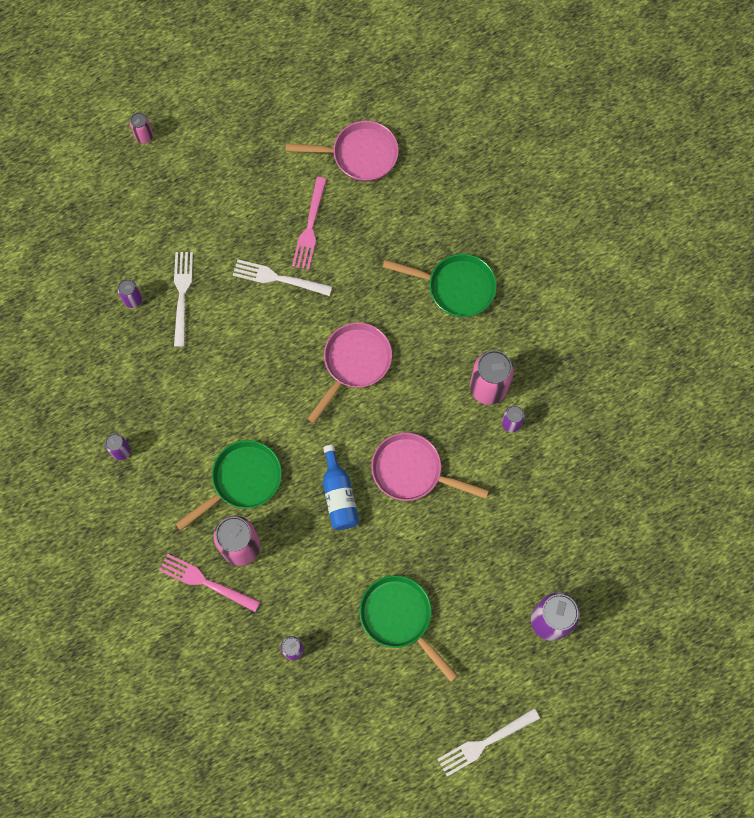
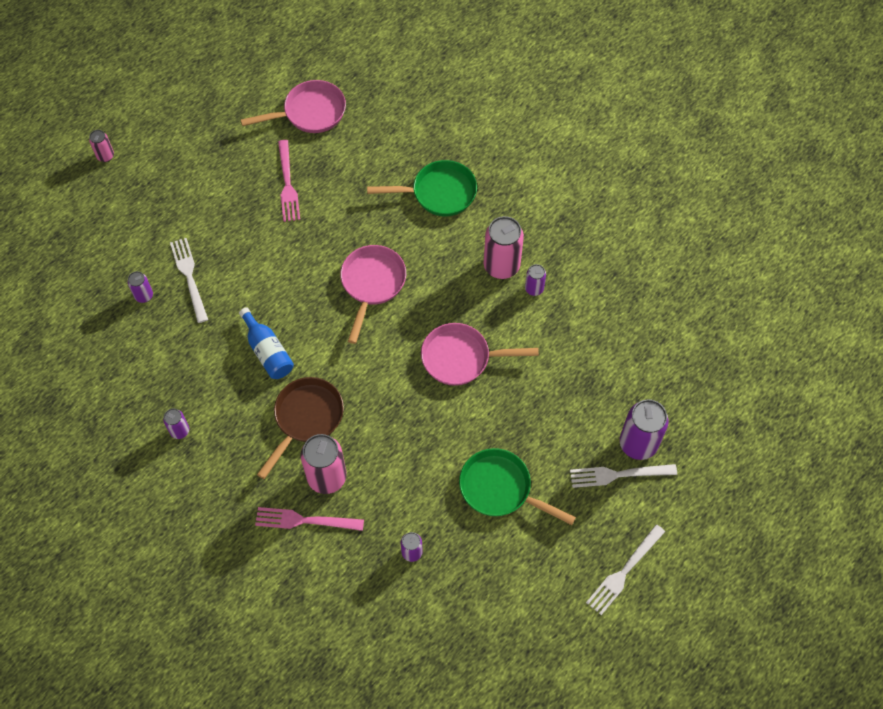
camera: 20 degrees left, 10 degrees down
(242, 480) = (306, 418): green pan -> brown pan
(278, 278) = (274, 235): white fork -> white fork (618, 475)
(339, 495) = (402, 401): blue bottle -> blue bottle (268, 351)

